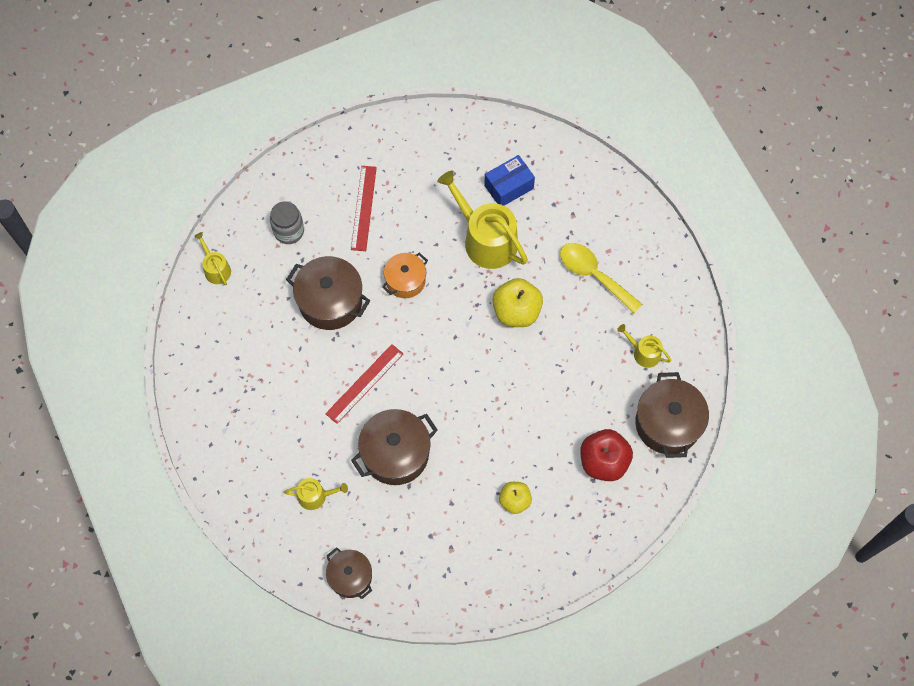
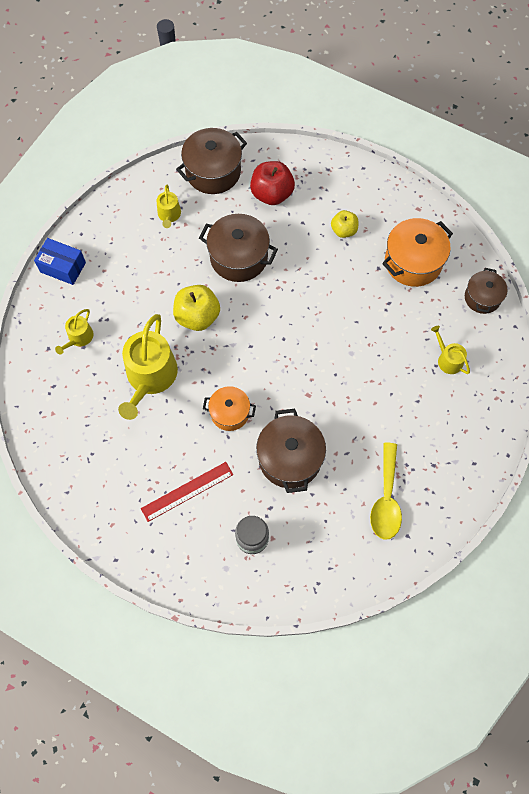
camera: 125 degrees left, 0 degrees up
(216, 269) = (330, 574): yellow watering can -> yellow watering can (79, 338)
(364, 383) = (337, 385): red ruler -> none
(395, 453) = (373, 327): brown pot -> brown pot (239, 257)
(434, 540) = (413, 262): none -> orange pot
(508, 187) = (89, 389): blue box -> blue box (63, 267)
(593, 275) = (128, 282): yellow spoon -> yellow spoon (386, 499)

